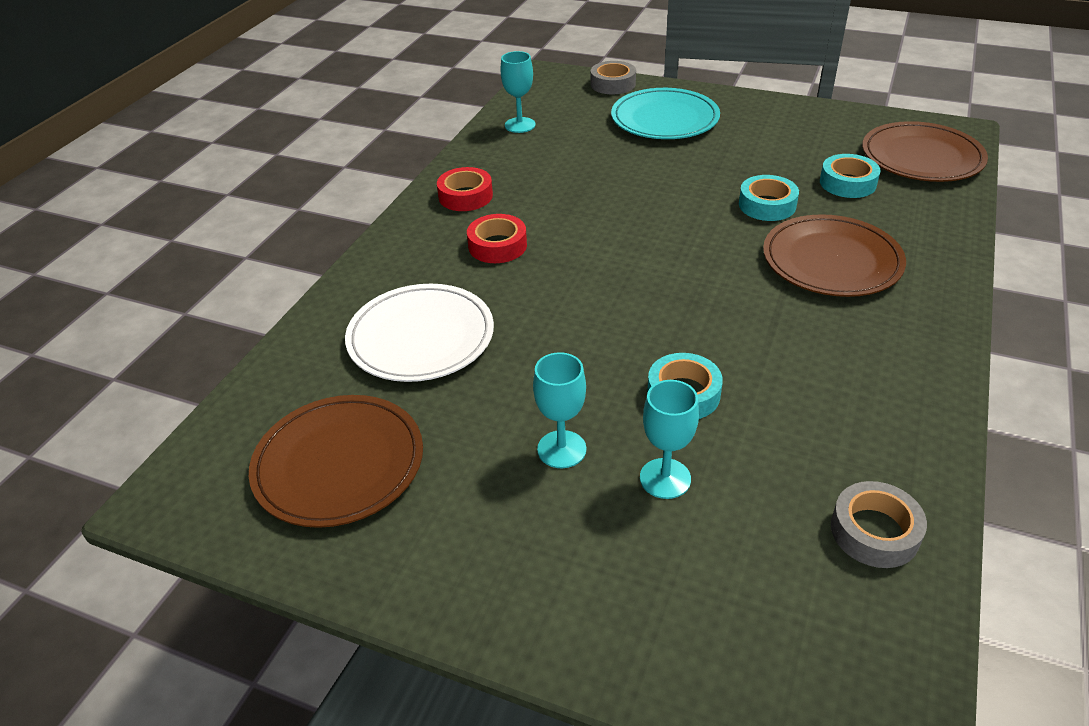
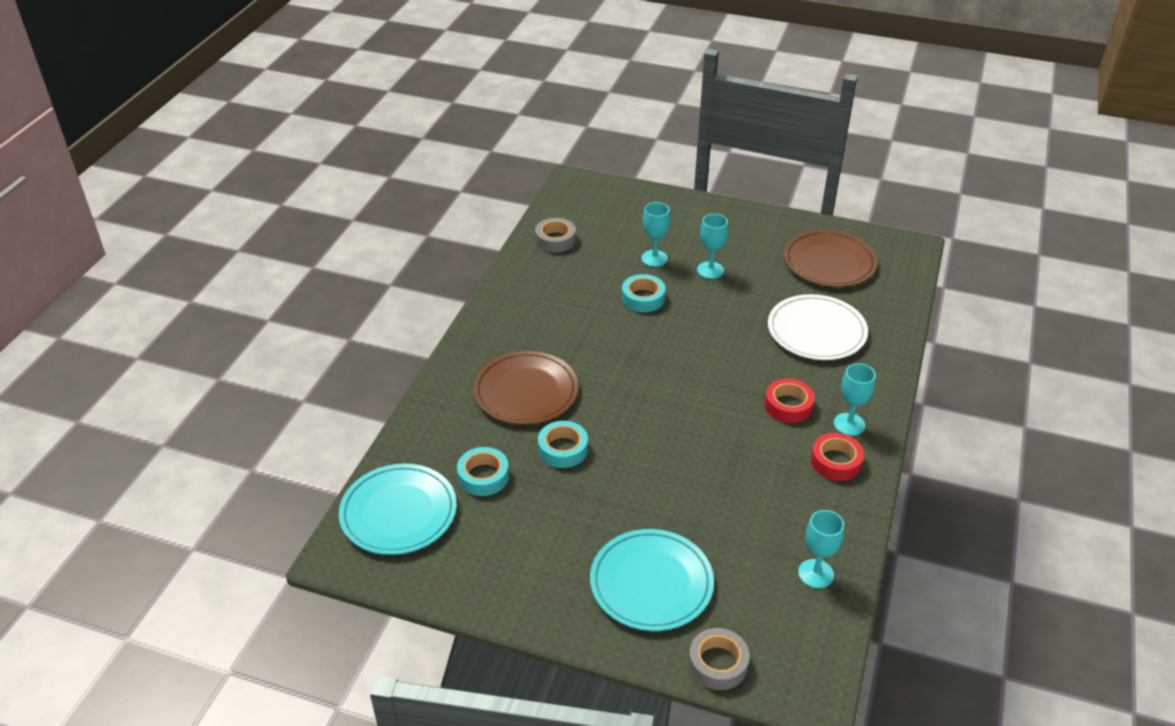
camera: 175 degrees right, 0 degrees up
(433, 228) = (849, 424): none -> turquoise goblet
(921, 157) = (398, 512): brown plate -> turquoise plate

